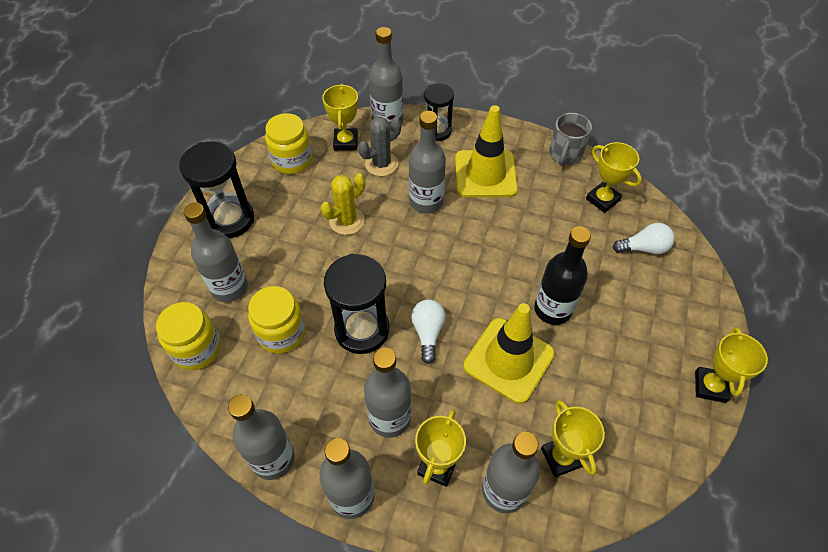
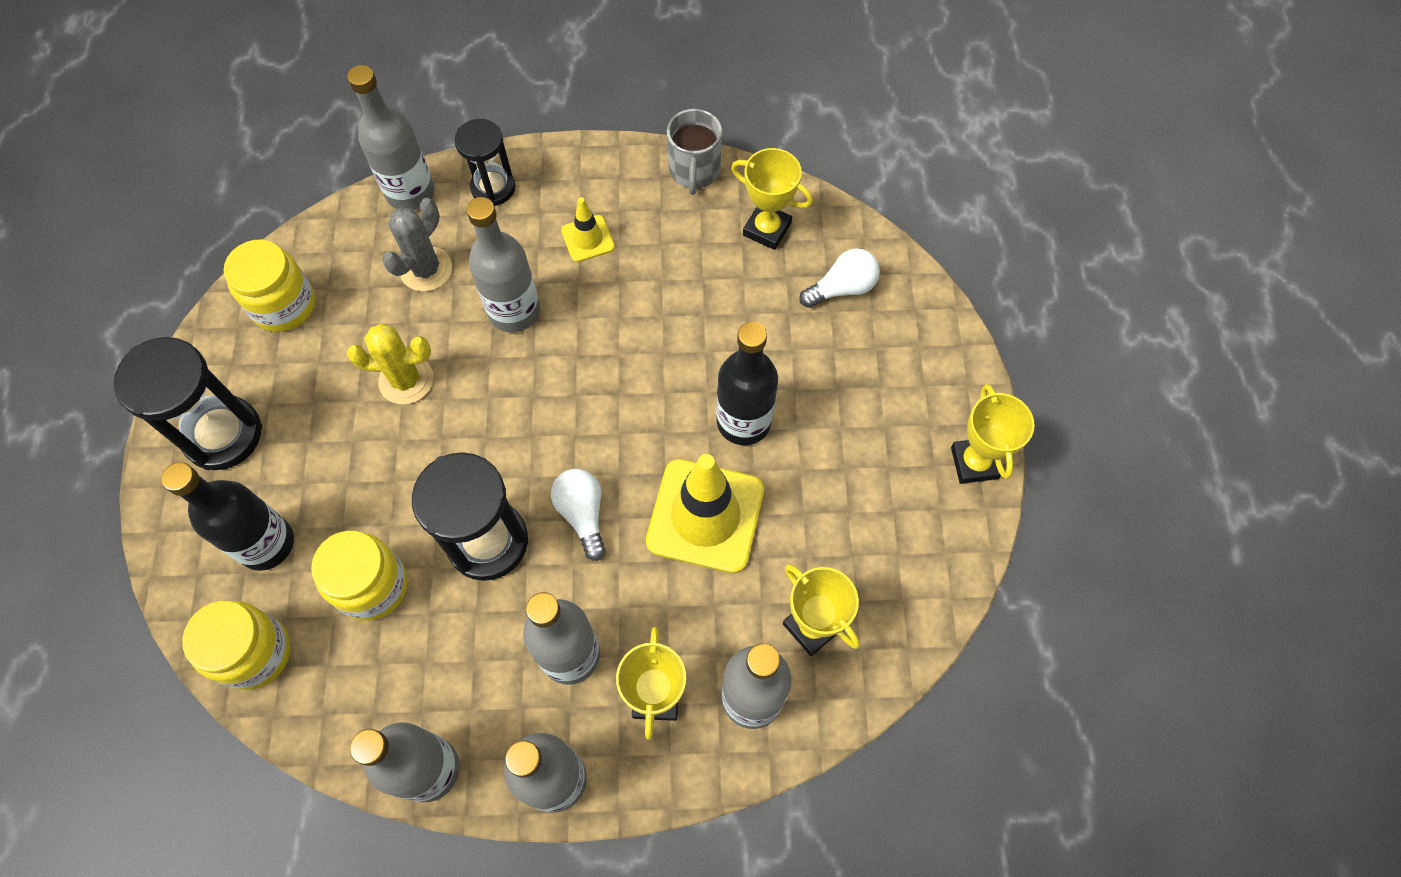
camera: 20 degrees left, 10 degrees up
(229, 287) = (266, 543): grey bottle -> black bottle
(345, 142) = (357, 248): yellow trophy -> none
(347, 221) = (406, 380): yellow cactus -> yellow cactus turned 60 degrees clockwise
(485, 174) = (588, 239): yellow traffic cone -> yellow traffic cone, size x0.49

